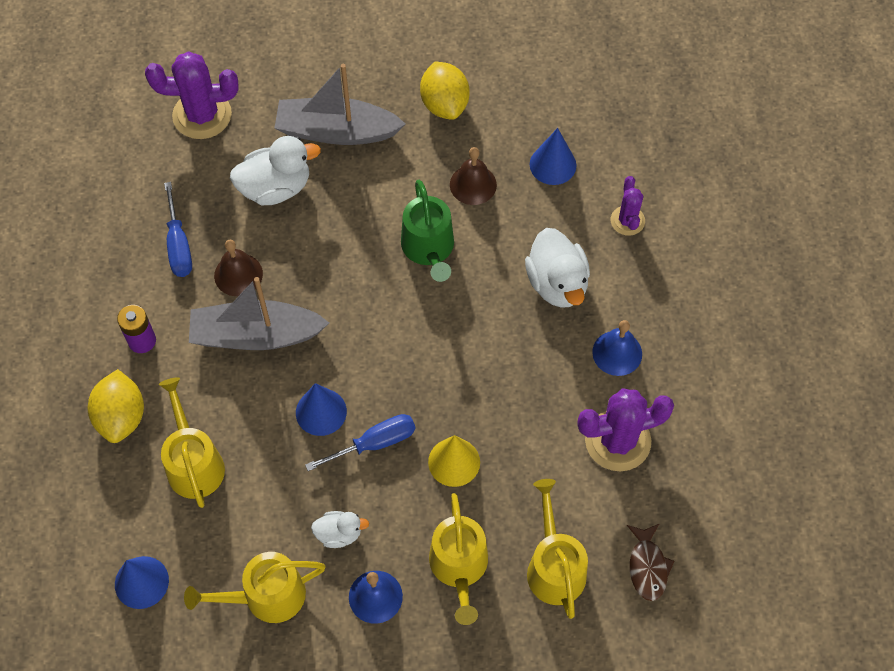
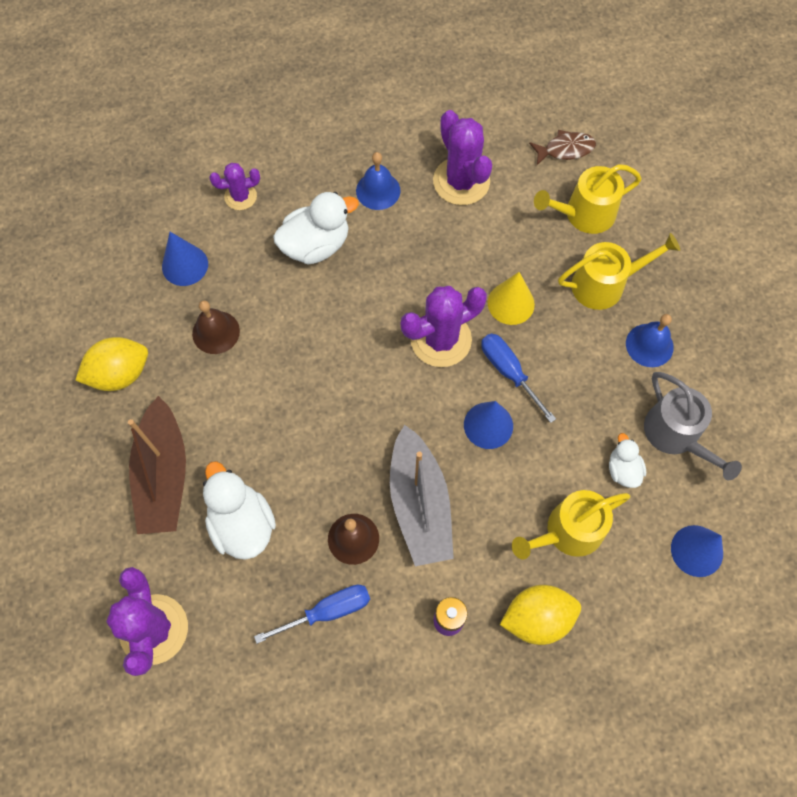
camera: 100 degrees left, 5 degrees up
(266, 596) = (676, 435): yellow watering can -> grey watering can
(336, 131) = (163, 475): grey boat -> brown boat
(339, 534) = (602, 385): white duck -> white duck (623, 469)
(425, 384) = (441, 339): none -> purple cactus
(429, 248) = (295, 360): green watering can -> none

